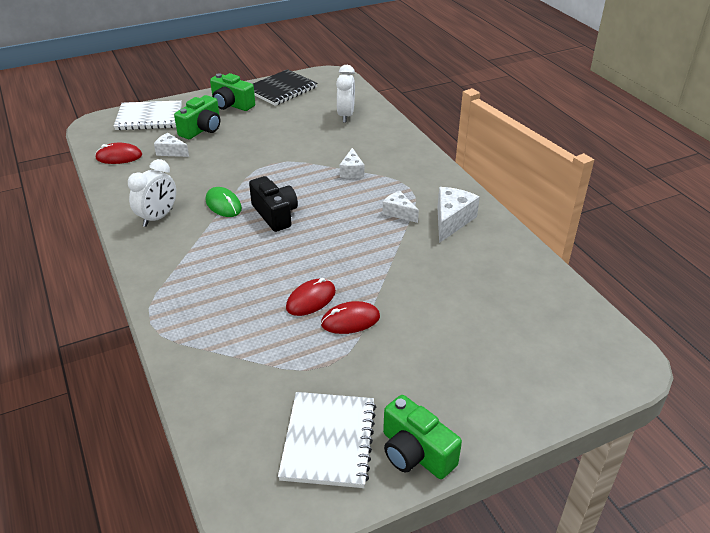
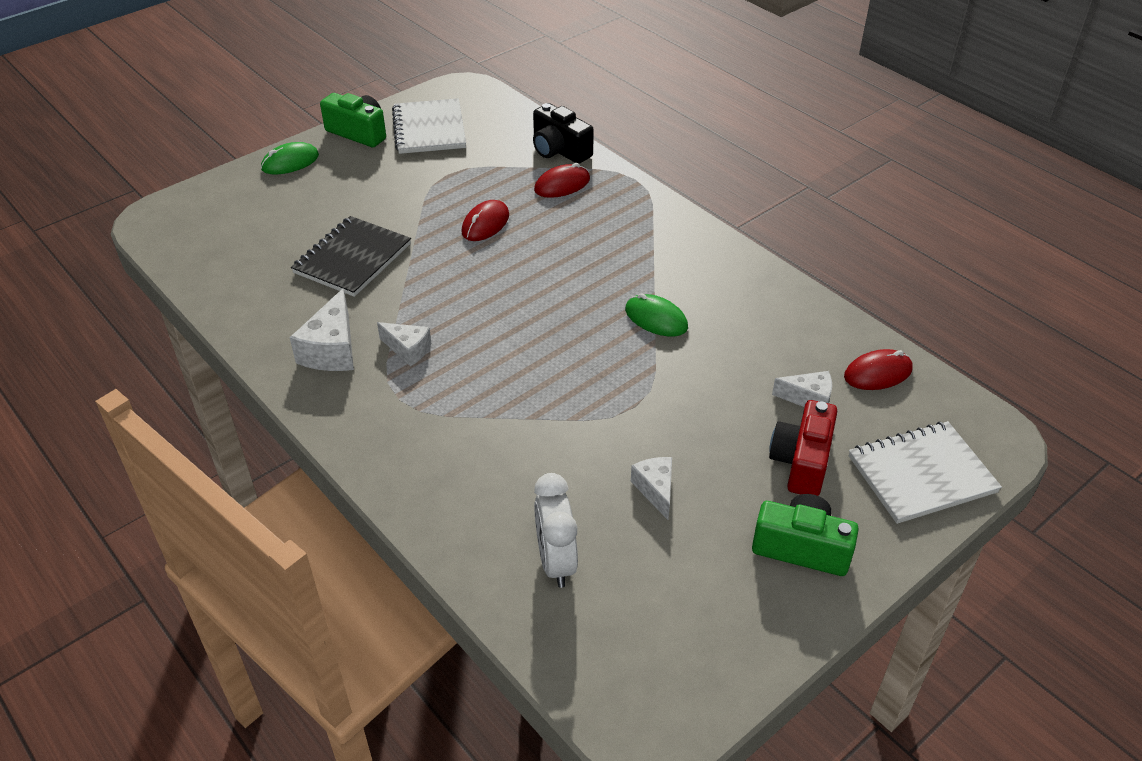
camera: 165 degrees right, 5 degrees up
(158, 217) = (726, 285): white clock -> none
(202, 129) = (801, 462): green camera -> red camera
(275, 214) = (577, 316): black camera -> black camera (559, 150)
(281, 89) = (733, 629): black notebook -> black notebook (352, 259)
(350, 320) = (437, 211): red mouse -> red mouse (562, 185)
(352, 171) = (497, 414): white cheese -> white cheese (656, 490)
(497, 418) = (290, 162): none -> green mouse

